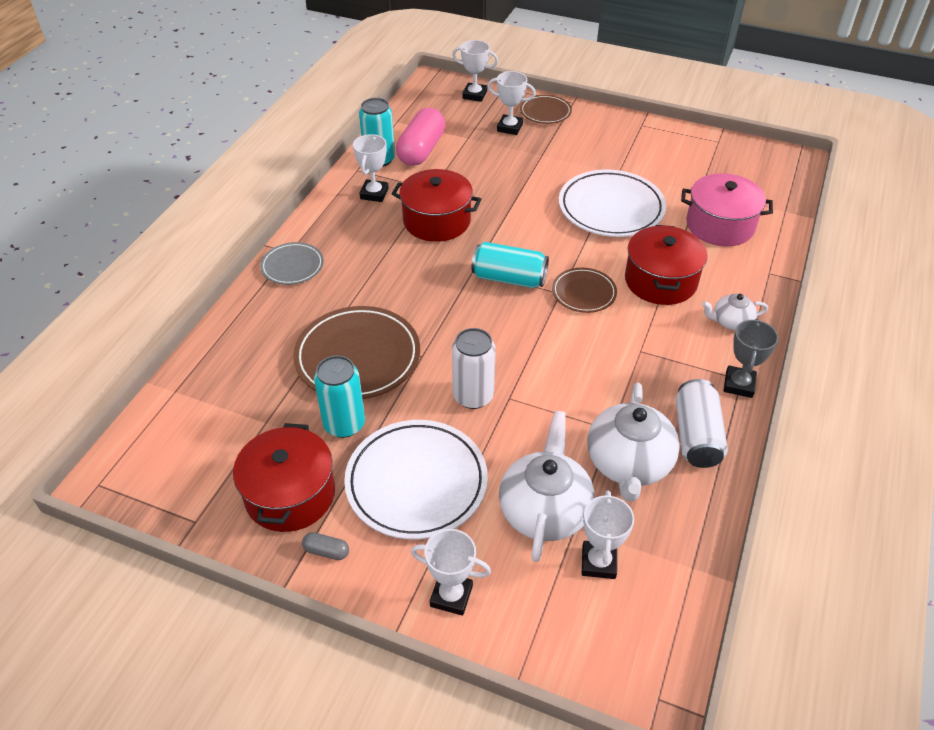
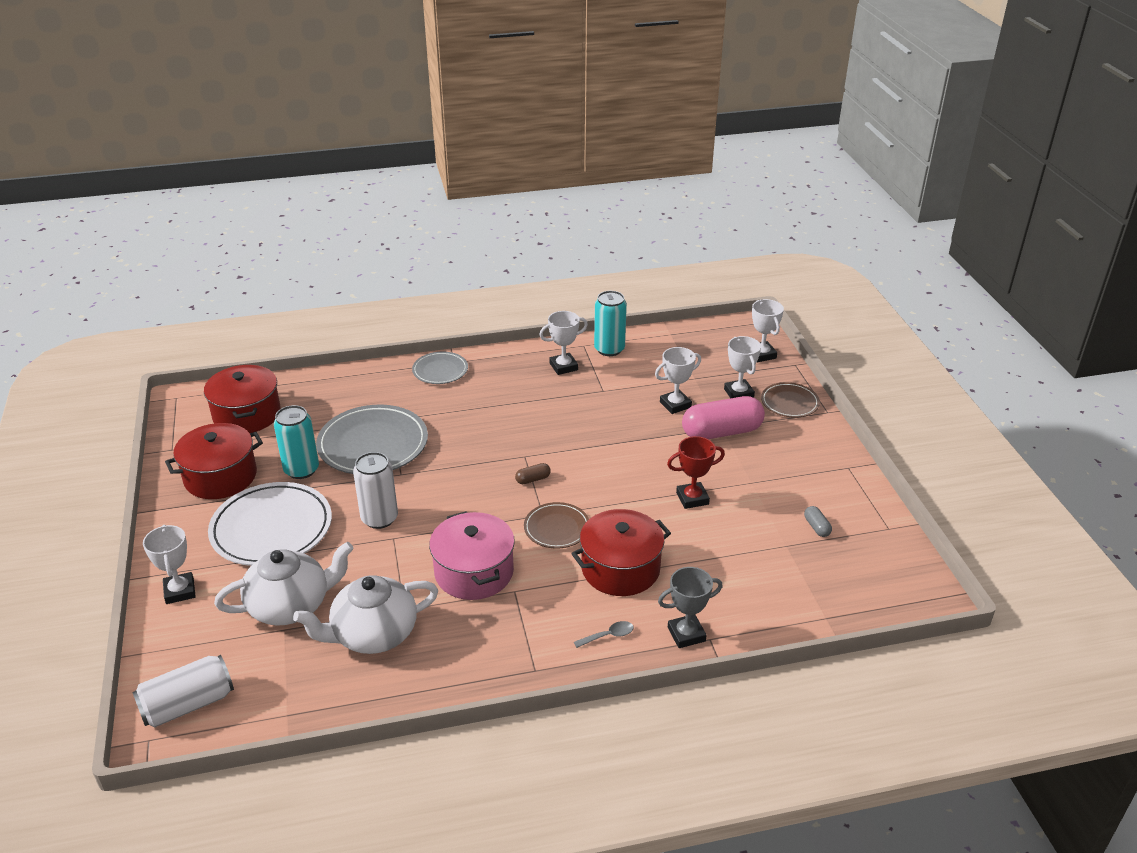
camera: 55 degrees right, 10 degrees down
(326, 551) = (182, 516): grey capsule -> grey capsule (816, 527)
(358, 357) = (373, 444): brown plate -> grey plate
(421, 150) = (647, 363): pink capsule -> pink capsule (721, 432)
(437, 221) = (565, 411): red pot -> red pot (247, 414)
(509, 278) = (533, 479): turquoise can -> brown capsule
(598, 562) = (257, 656): white trophy -> white trophy (675, 405)
(611, 208) = (692, 498): white plate -> red trophy
(696, 436) = (437, 665): white can -> white can (188, 704)
(720, 225) = (747, 578): pink pot -> pink pot (474, 572)
(730, 322) = (608, 636): white teapot -> grey spoon
(739, 384) = (526, 671): grey trophy -> grey trophy (686, 634)

